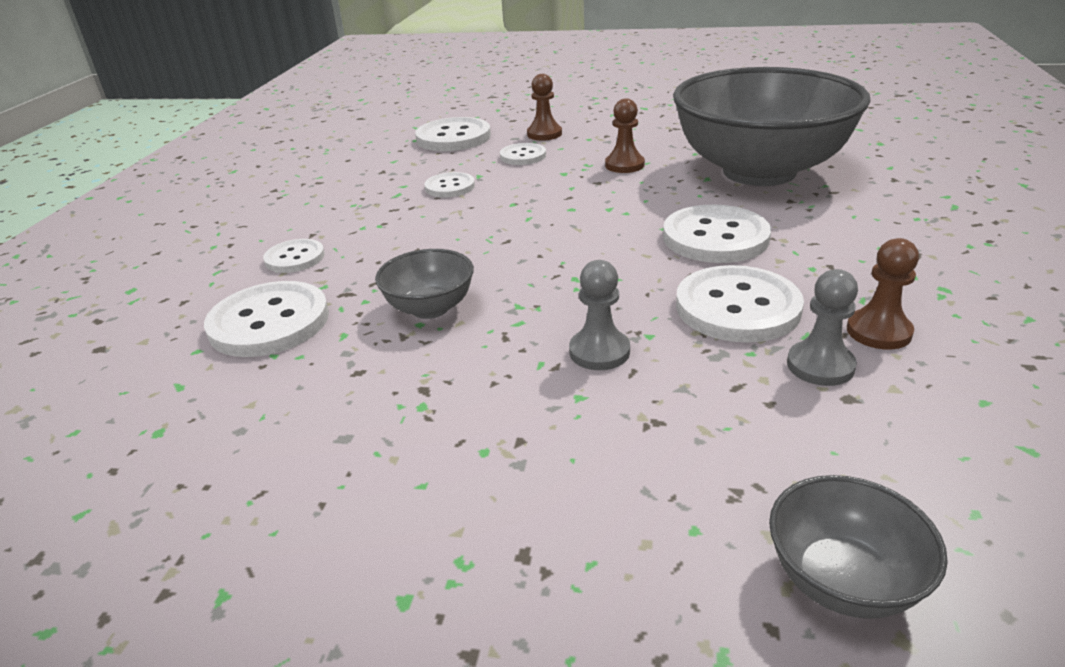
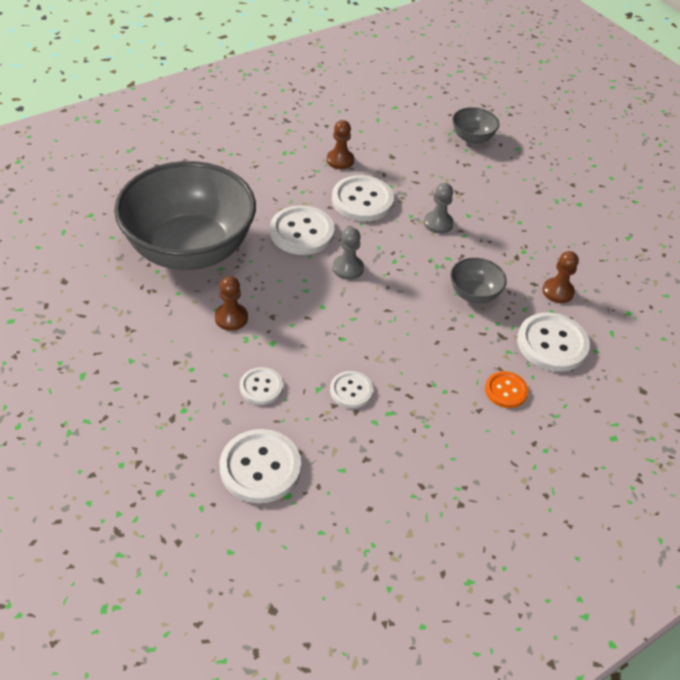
camera: 140 degrees left, 15 degrees up
(295, 258) = (506, 390): white button -> orange button
(544, 134) = (203, 405): brown pawn -> brown pawn (558, 291)
(820, 366) = (380, 167): grey pawn -> grey pawn (348, 268)

